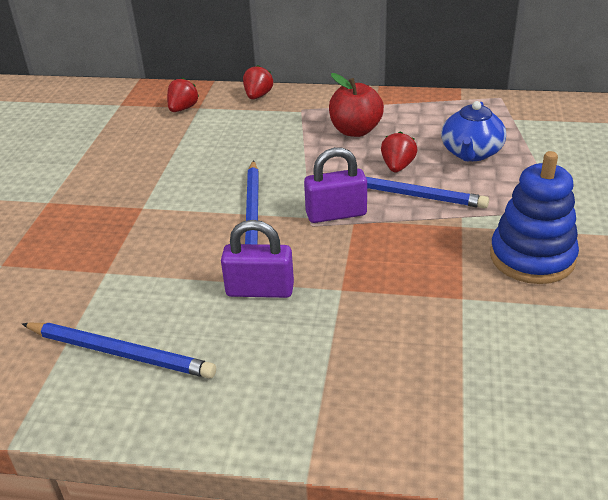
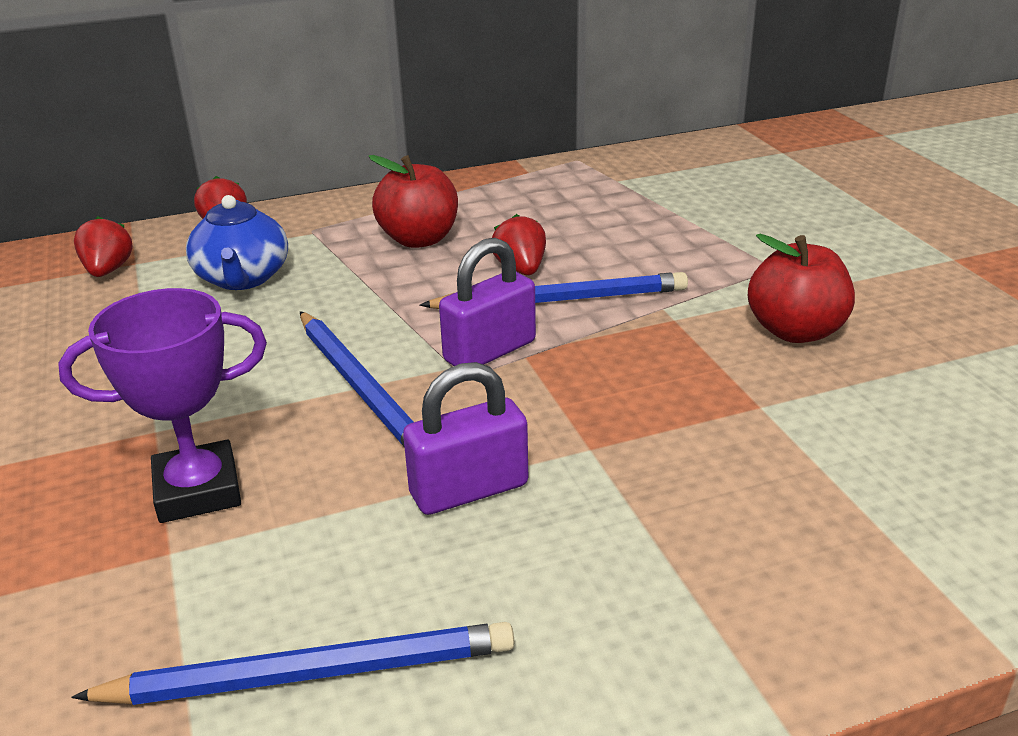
camera: 30 degrees left, 5 degrees down
(138, 245) = (198, 491): none -> purple trophy
(471, 153) = (602, 230): blue teapot -> blue teapot (243, 278)
(532, 257) = (795, 331): blue stacking toy -> red apple

